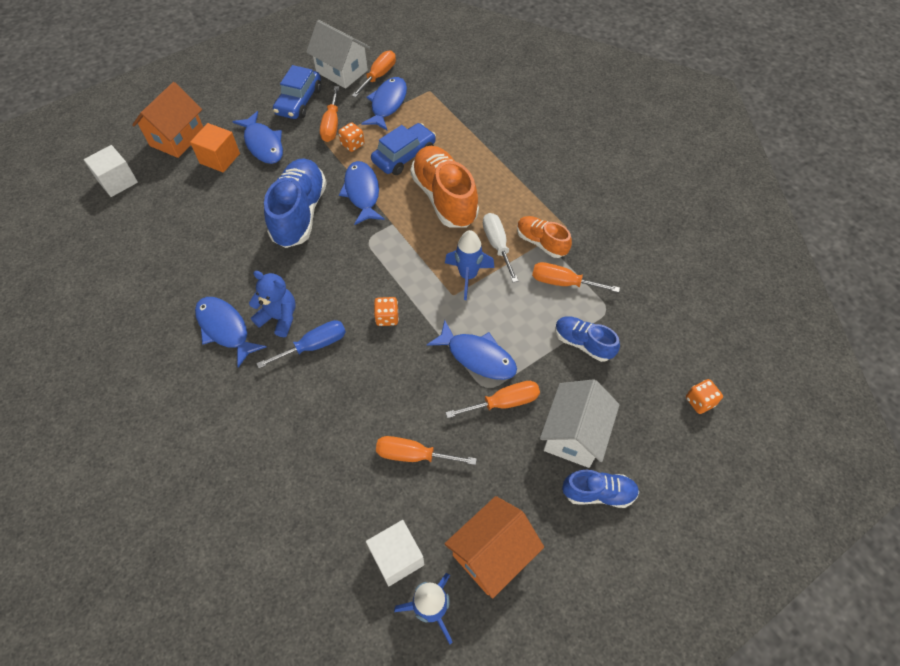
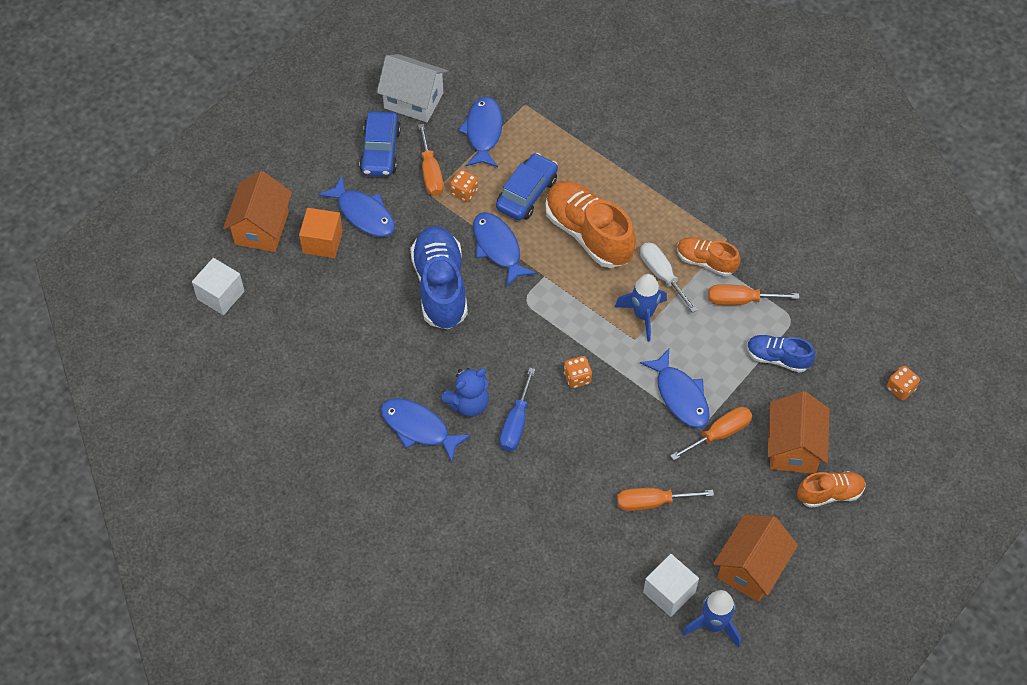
camera: 15 degrees left, 0 degrees up
(279, 317) = (468, 404): blue teddy bear -> blue teddy bear turned 135 degrees clockwise
(314, 345) = (516, 423): blue screwdriver -> blue screwdriver turned 150 degrees clockwise
(379, 76) = (459, 97): orange screwdriver -> none
(477, 356) = (680, 395): blue fish -> blue fish turned 45 degrees clockwise
(574, 434) = (793, 447): white house -> orange house
(598, 493) = (829, 494): blue shoe -> orange shoe

